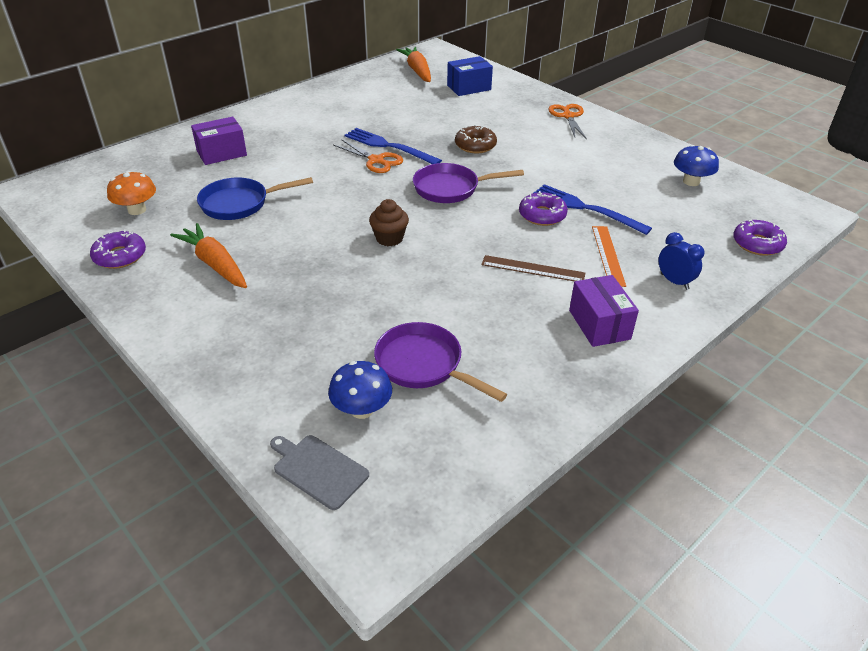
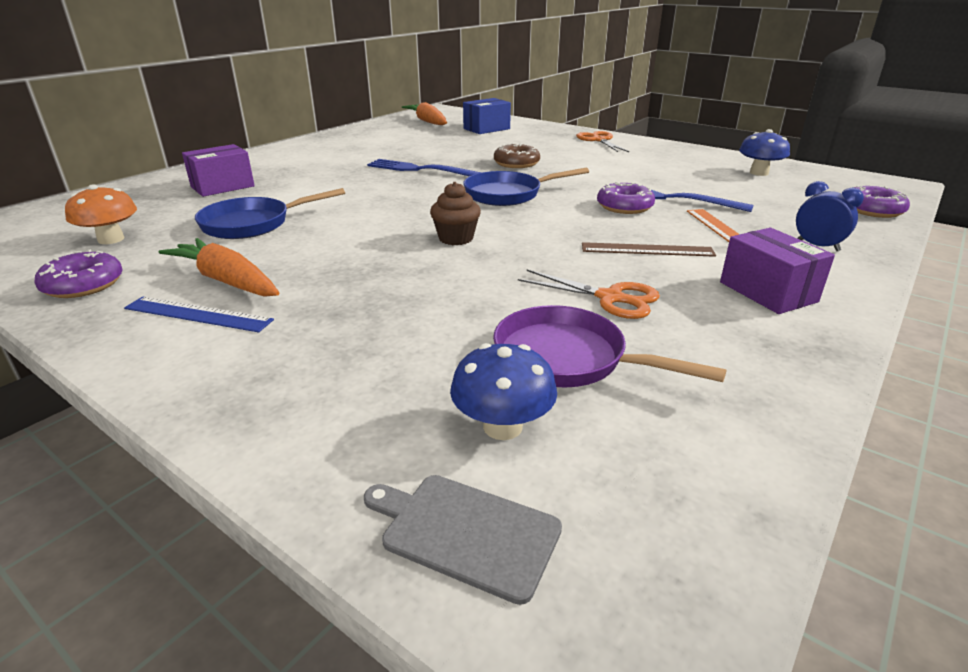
camera: 10 degrees left, 10 degrees down
(193, 294) = (198, 314): none -> blue ruler
(376, 160) = (411, 180): orange scissors -> orange scissors (610, 298)
(450, 188) = (508, 194): purple pan -> blue pan

